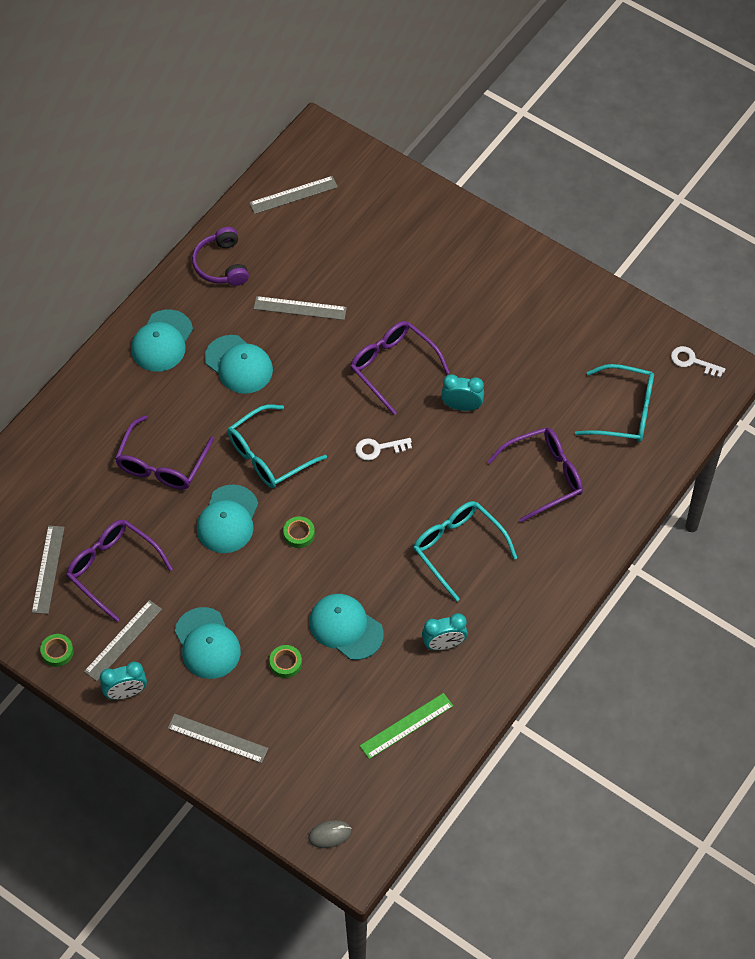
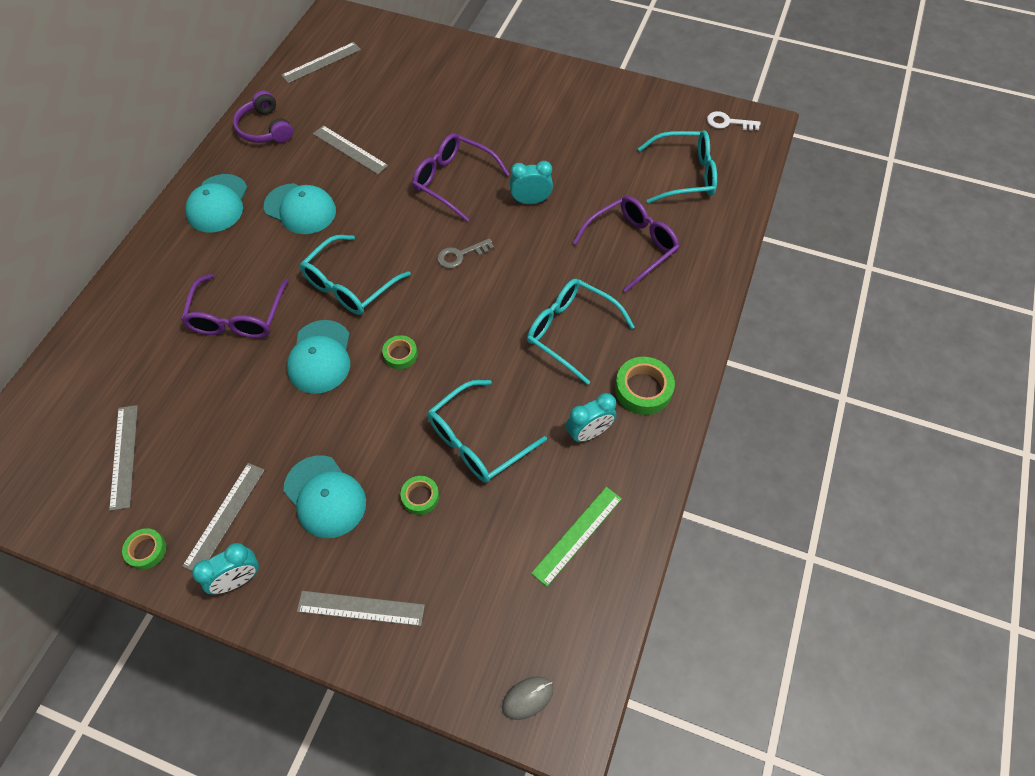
camera: 15 degrees left, 0 degrees up
(112, 568) = (199, 438): purple glasses -> none
(300, 308) = (350, 150): grey ruler -> grey ruler turned 45 degrees clockwise
(346, 628) = (477, 441): turquoise cap -> turquoise glasses
(378, 448) = (460, 255): white key -> grey key
(505, 617) = (643, 389): none -> green tape

